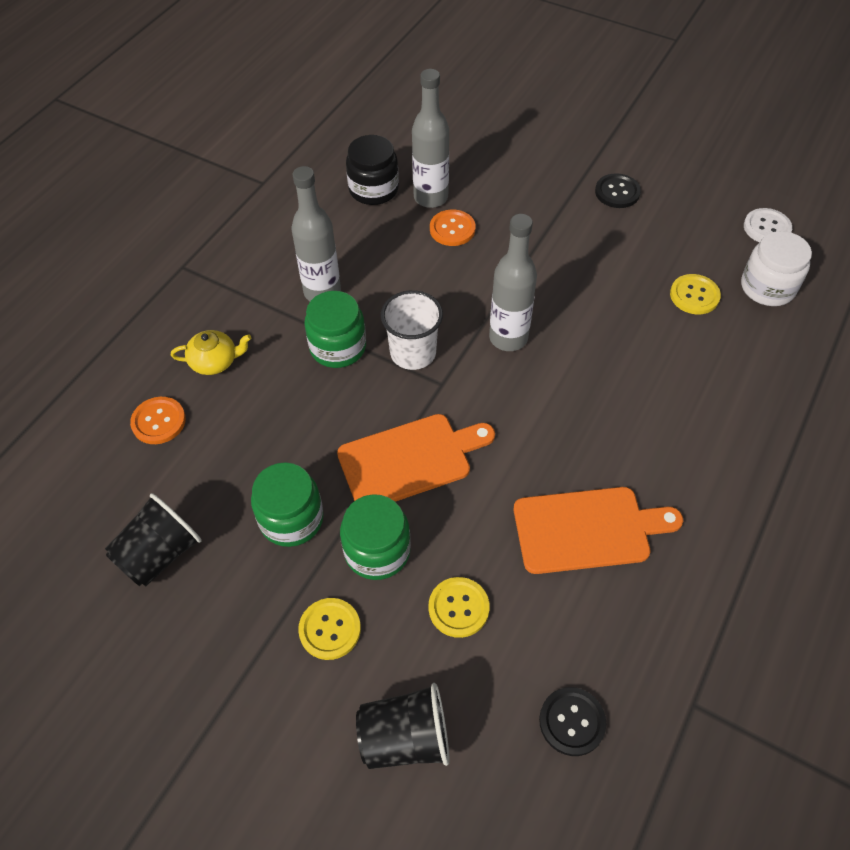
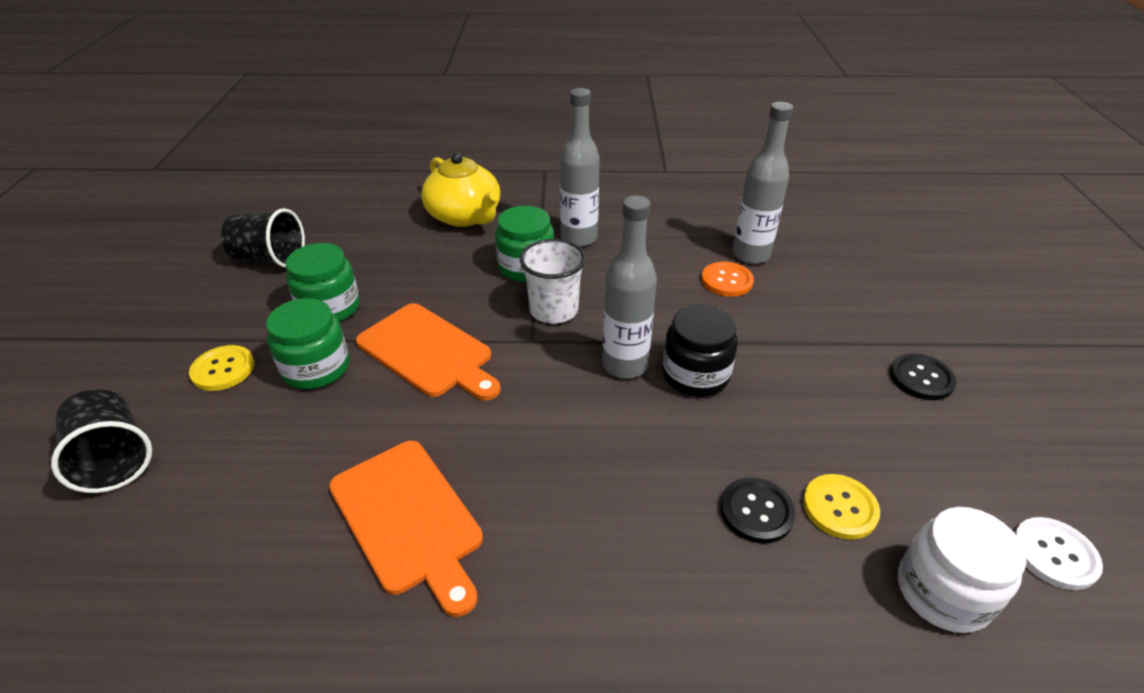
camera: 60 degrees right, 15 degrees down
(158, 421) = (391, 214): orange button -> none
(215, 361) = (465, 216): yellow teapot -> yellow teapot, size x1.77
(373, 189) = (722, 222): black jar -> black jar (695, 375)
(458, 608) = (269, 446): yellow button -> none
(572, 722) = (145, 592): black button -> black button (756, 511)

